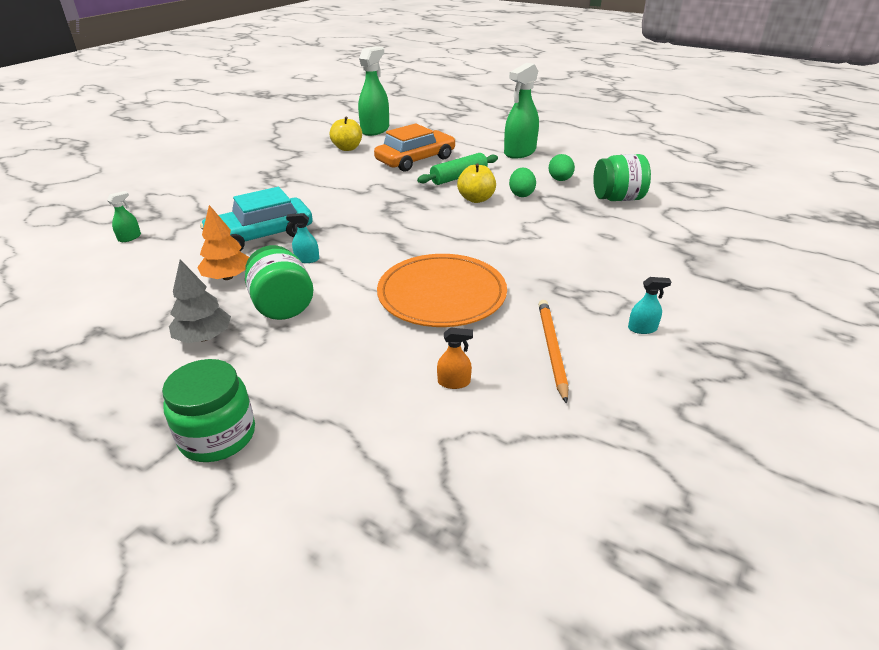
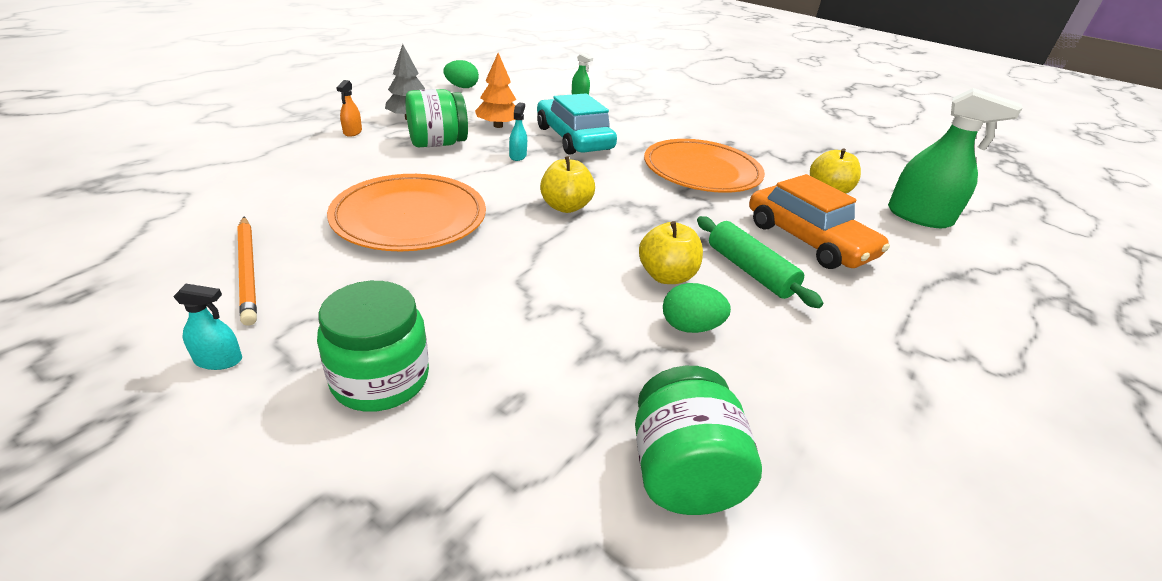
camera: 90 degrees right, 0 degrees up
(217, 436) = (287, 122): green jar -> green jar (380, 379)
(322, 184) = (702, 171): none -> orange plate
(400, 232) = (565, 207): none -> yellow apple
(454, 382) = (254, 206): orange spray bottle -> orange spray bottle (352, 132)
(520, 152) = (905, 364): green spray bottle -> none
(551, 349) = (248, 270): orange pencil -> orange pencil turned 60 degrees clockwise
(560, 180) = (769, 395): green egg -> green egg (462, 87)
(642, 328) = (219, 360): turquoise spray bottle -> turquoise spray bottle turned 90 degrees counterclockwise

